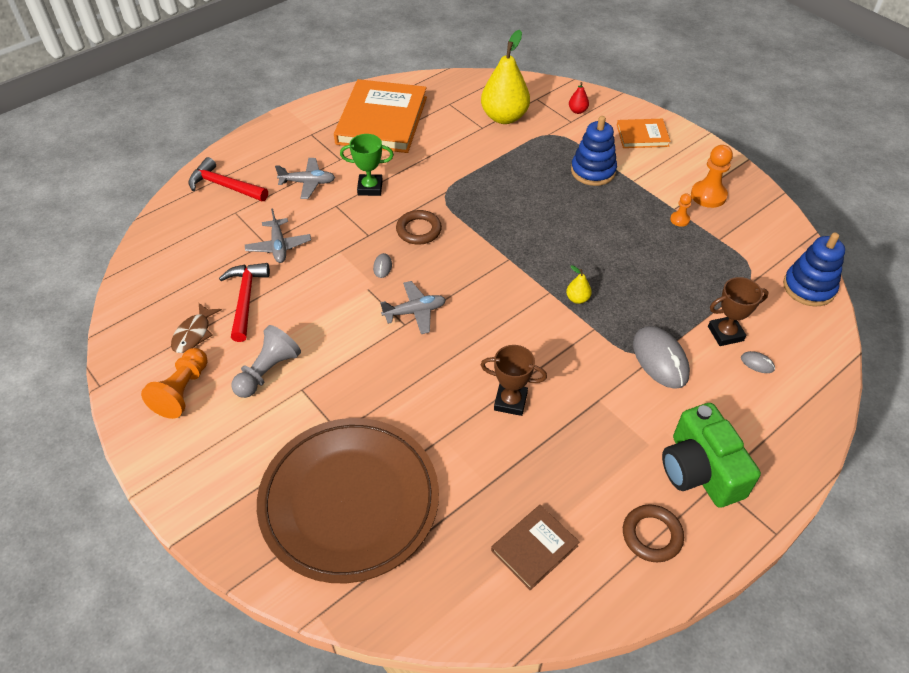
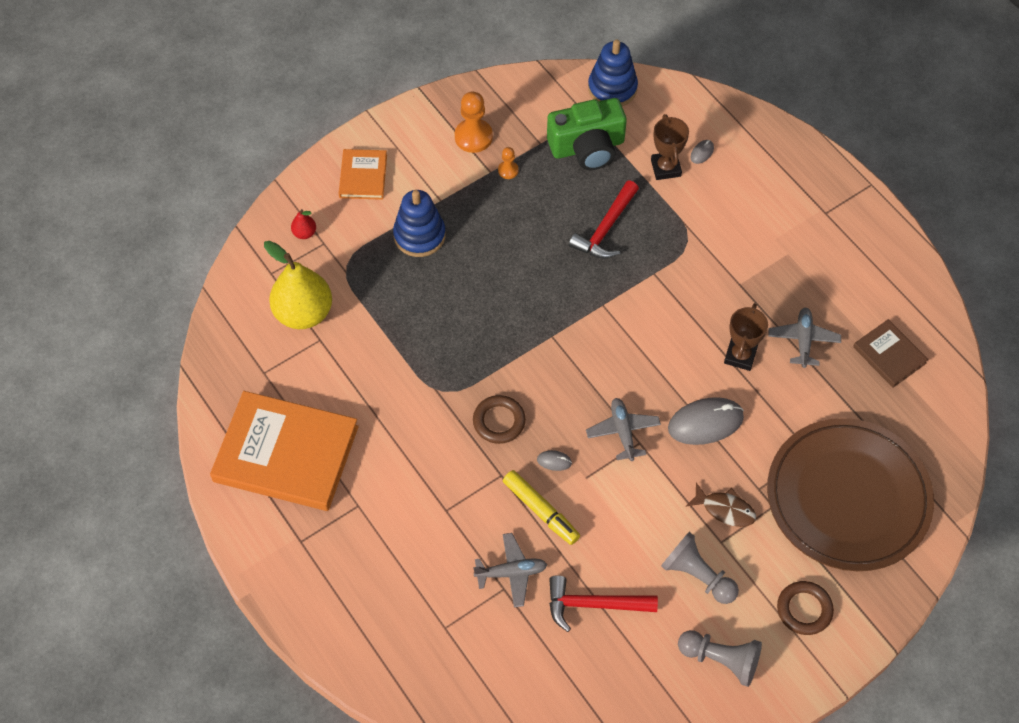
camera: 85 degrees left, 10 degrees up
(182, 391) = (721, 660): orange pawn -> grey pawn
(194, 334) = (642, 656): brown fish -> brown fish (725, 509)
(224, 186) = (393, 644): red hammer -> red hammer (606, 229)
(308, 183) = (400, 543): grey plane -> grey plane (803, 340)
(335, 261) = (541, 511): none -> yellow marker
(370, 188) = (419, 471): green trophy -> none
(577, 299) = (614, 281): yellow pear -> none
(652, 535) = (875, 269): brown ring -> brown ring (804, 609)
(660, 359) = (694, 226): grey mouse -> grey mouse (705, 423)
(700, 470) = (814, 222): green camera -> green camera (587, 147)

